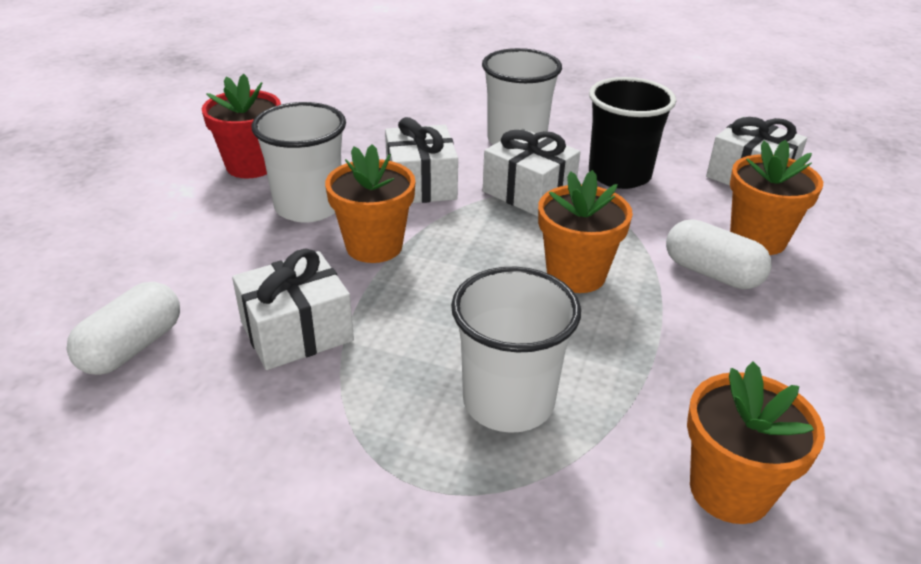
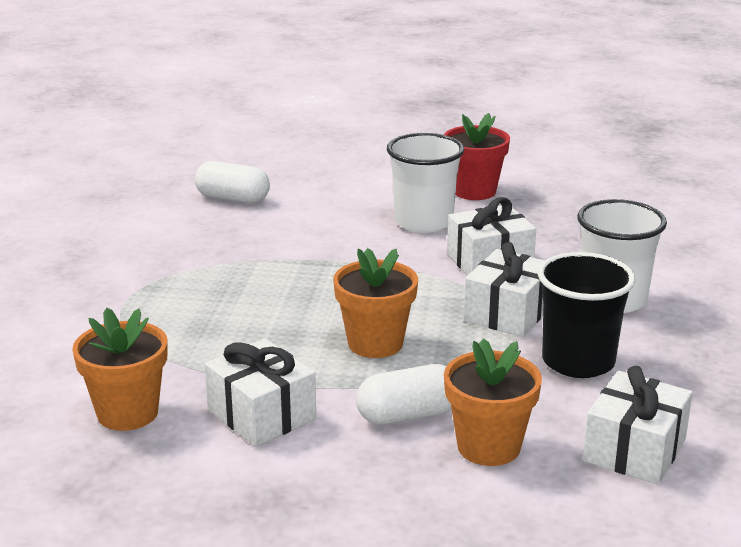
camera: 80 degrees right, 10 degrees down
(297, 331) = (262, 243): white gift -> white gift (261, 414)
(374, 246) = (379, 254): orange flower pot -> none
(508, 402) = (205, 324): white cup -> none
(712, 273) = (408, 415): white capsule -> white capsule turned 45 degrees clockwise

